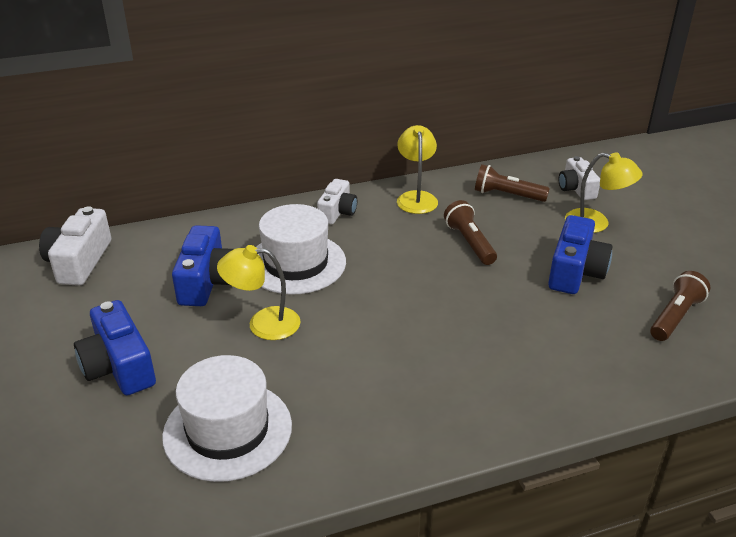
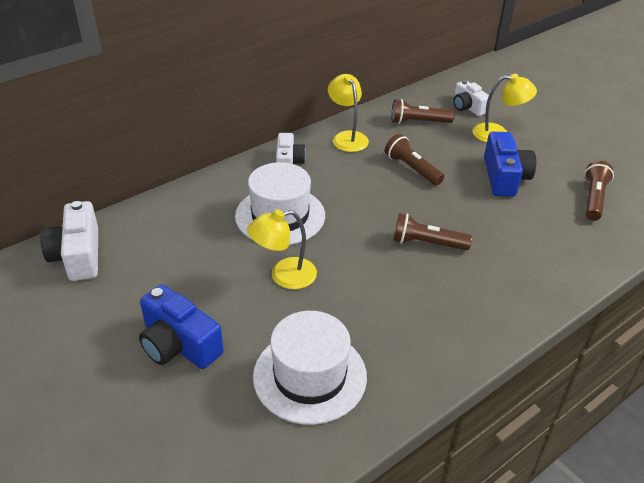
camera: 20 degrees left, 5 degrees up
(207, 282) = (212, 249): blue camera -> none
(439, 324) = (427, 243): none -> brown flashlight

